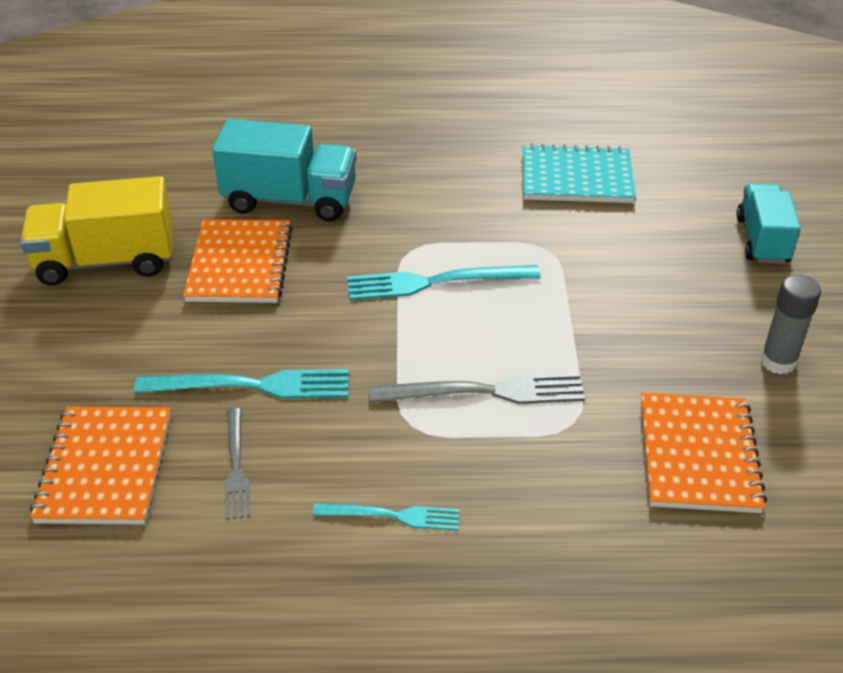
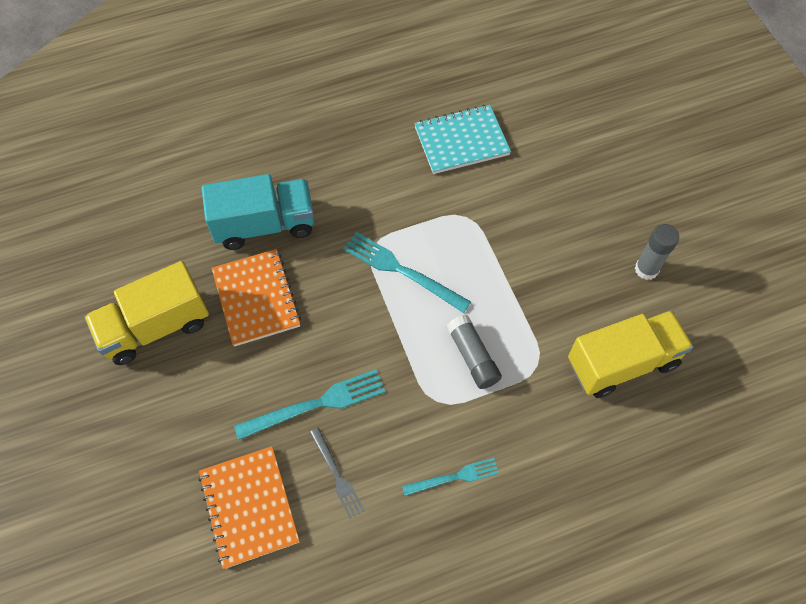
camera: 20 degrees left, 20 degrees up
(436, 282) = (402, 271): turquoise fork -> turquoise fork turned 60 degrees clockwise
(485, 392) = (473, 357): grey fork -> grey glue stick
(698, 455) = (622, 363): orange notebook -> yellow truck
(762, 240) = (604, 164): turquoise truck -> none

